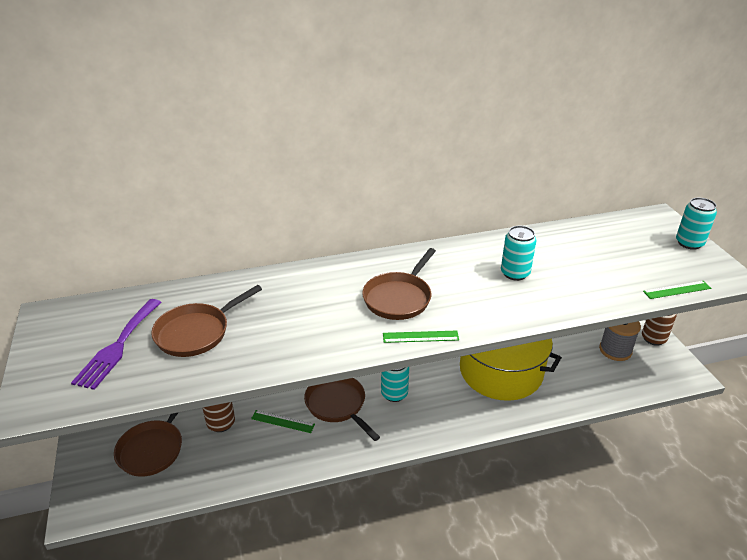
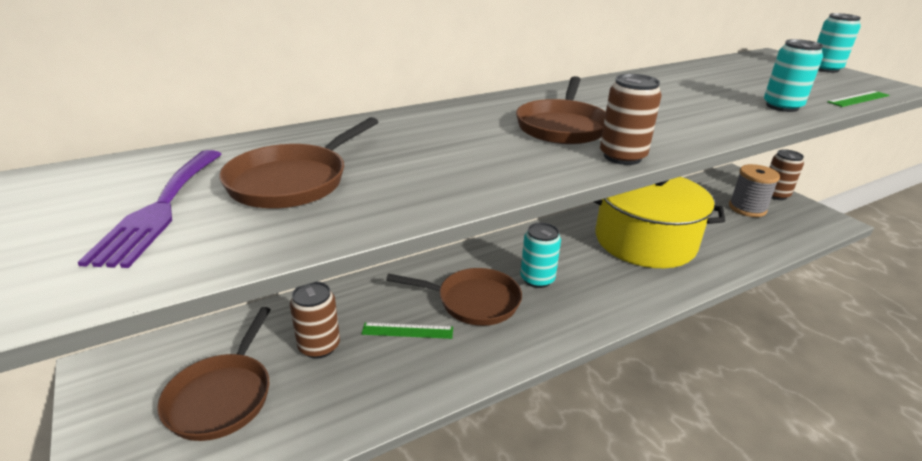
camera: 15 degrees left, 5 degrees down
(338, 405) = (473, 301): brown pan -> brown pan turned 150 degrees clockwise
(420, 337) = (622, 157): green ruler -> brown can
(515, 273) = (678, 99): turquoise can -> turquoise can (782, 106)

